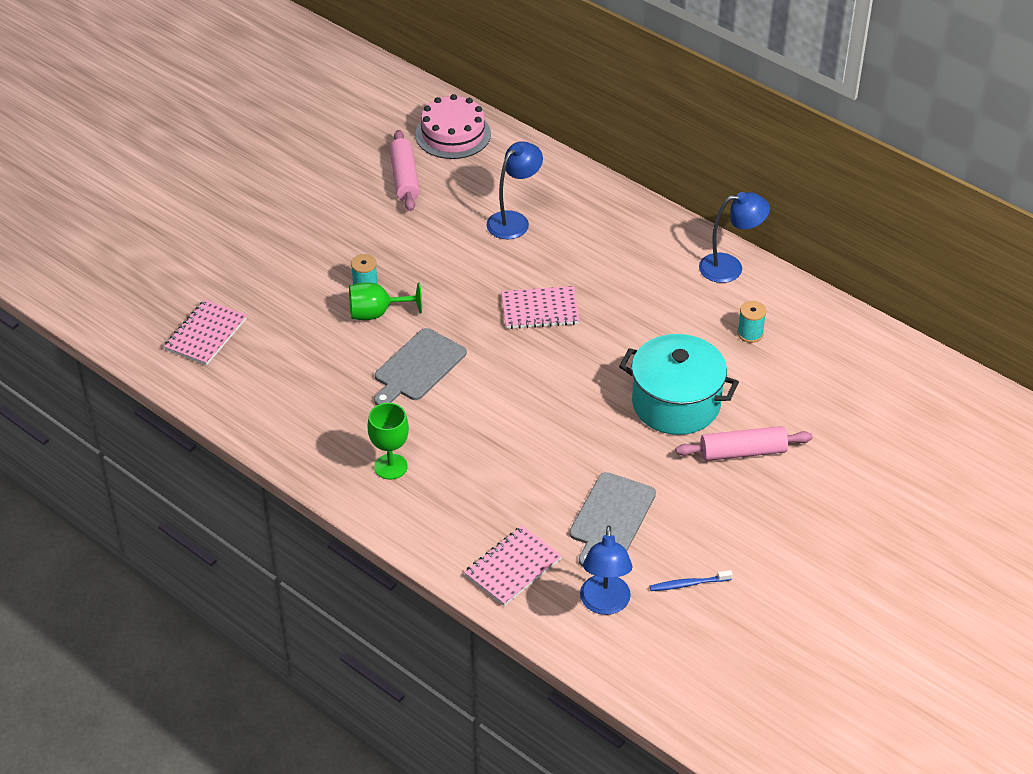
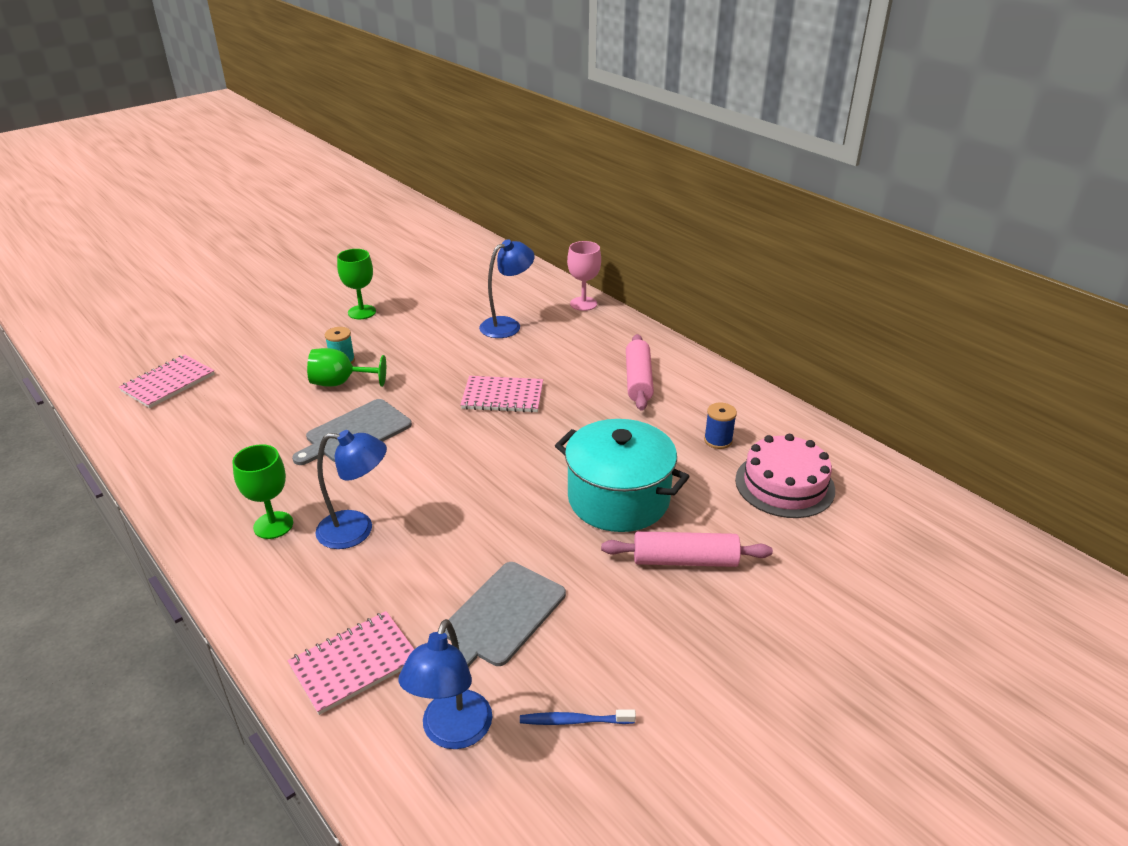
camera: 10 degrees right, 10 degrees down
(355, 221) = (362, 312): none -> green goblet
(404, 178) = (422, 287): pink rolling pin -> pink rolling pin (638, 380)
(453, 134) = (480, 262): pink cake -> pink cake (784, 484)
(583, 182) = (583, 304): none -> pink goblet
(730, 267) = (708, 381): blue lamp -> blue lamp (357, 530)
(750, 333) = (718, 440): turquoise spool -> blue spool

